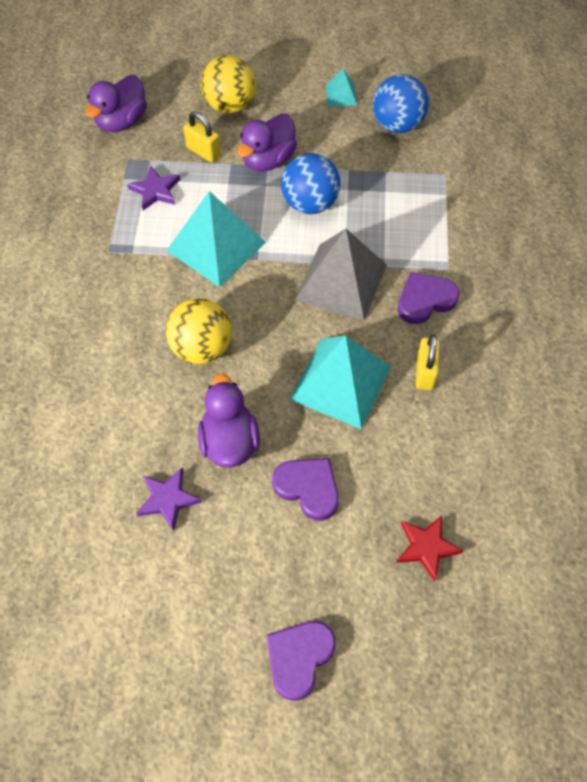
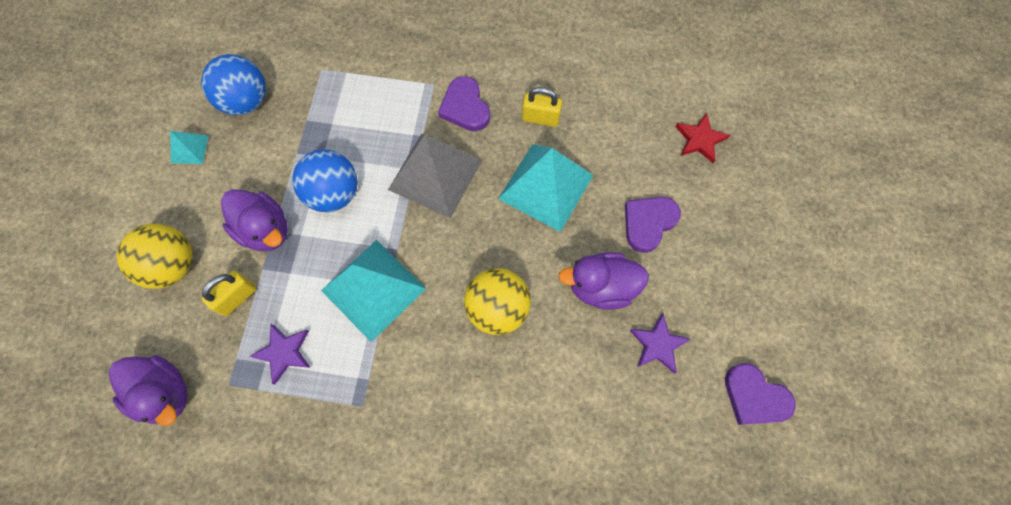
camera: 85 degrees left, 10 degrees up
(299, 658) = (793, 243): purple heart -> purple heart (754, 397)

